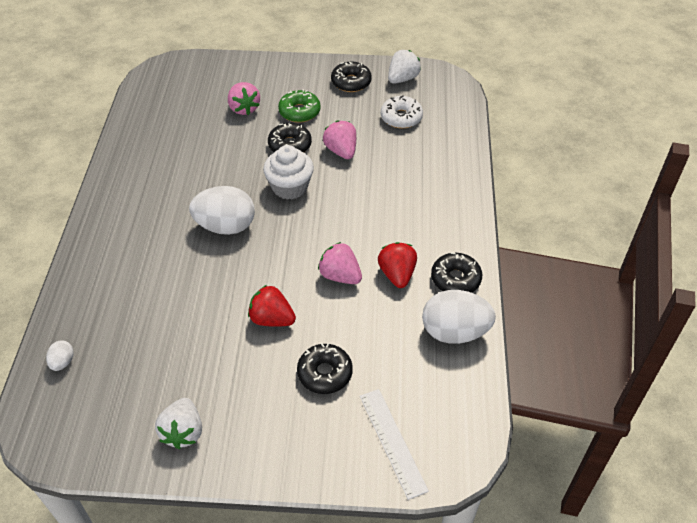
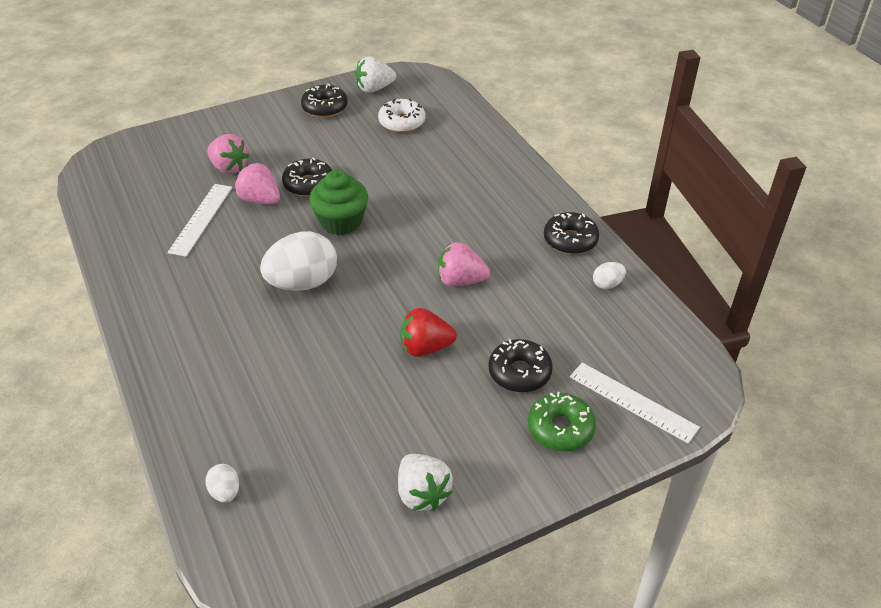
camera: 30 degrees left, 5 degrees down
(195, 144) = (201, 219): none -> white ruler
(290, 187) = (341, 222): white cupcake -> green cupcake
(299, 112) = (293, 151): green donut -> green donut (560, 428)
(341, 151) = (367, 171): pink strawberry -> pink strawberry (260, 200)
(397, 274) = (514, 257): red strawberry -> none
(402, 79) = (374, 89): white strawberry -> white strawberry turned 120 degrees counterclockwise
(454, 332) = (607, 284): white egg -> white egg, size x0.45

